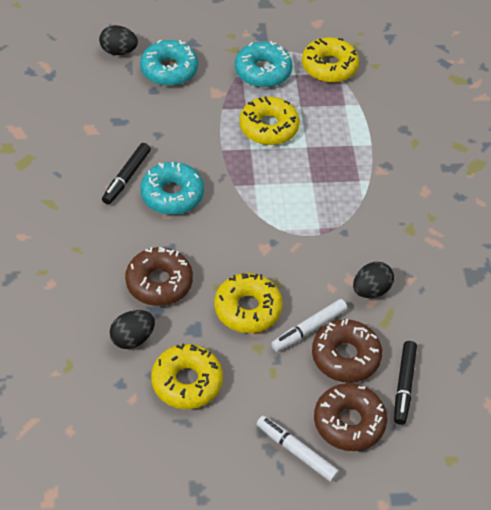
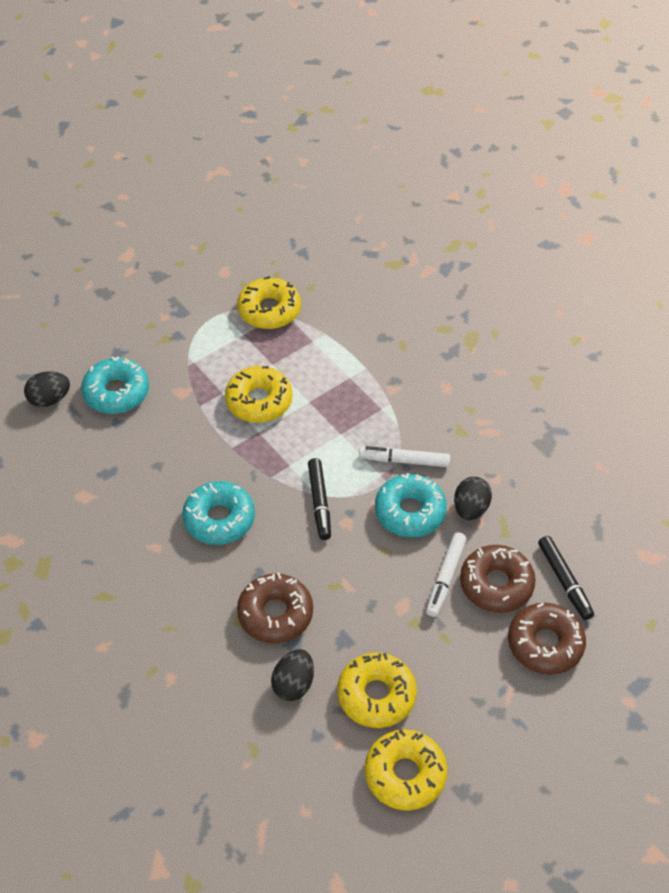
camera: 30 degrees left, 0 degrees up
(126, 177) = (160, 526): black marker -> black marker (319, 502)
(247, 309) = (377, 591): yellow donut -> yellow donut (405, 774)
(263, 71) = (210, 347): turquoise donut -> turquoise donut (410, 512)
(296, 451) = (522, 699): white marker -> white marker (404, 461)

